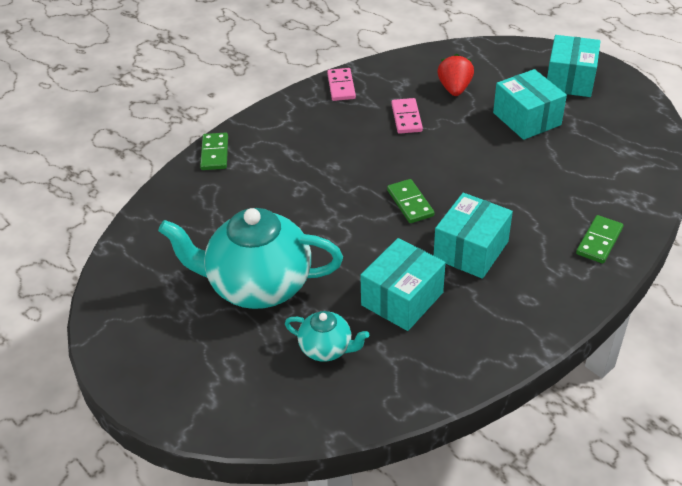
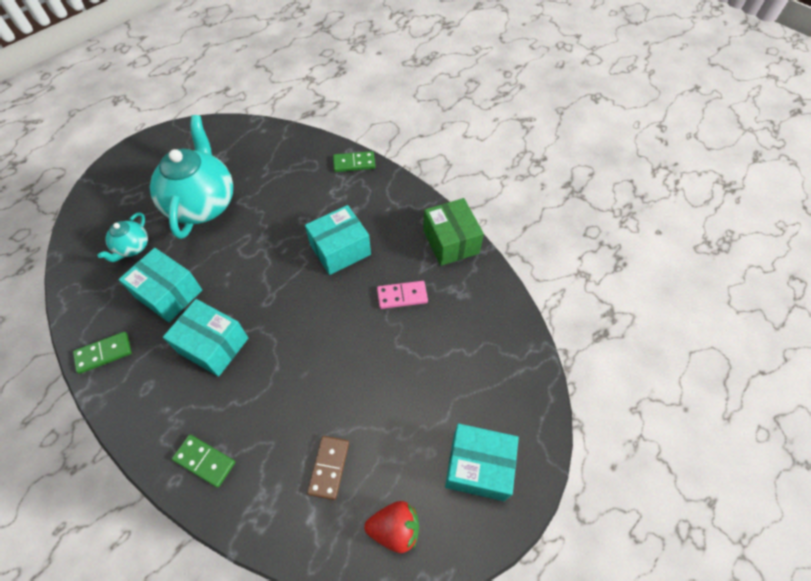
camera: 85 degrees right, 15 degrees up
(341, 86) = (451, 241): pink domino -> green box
(410, 203) = (279, 299): green domino -> green domino (104, 353)
(454, 89) = (452, 340): red strawberry -> red strawberry (395, 528)
(527, 119) = (401, 409): turquoise box -> turquoise box (340, 250)
(588, 160) = (329, 467): none -> brown domino

